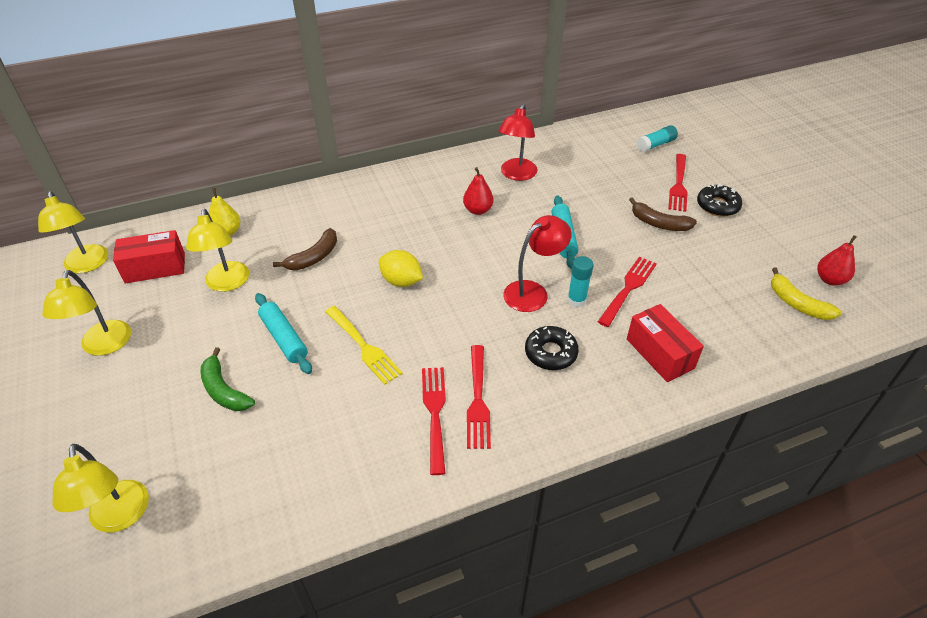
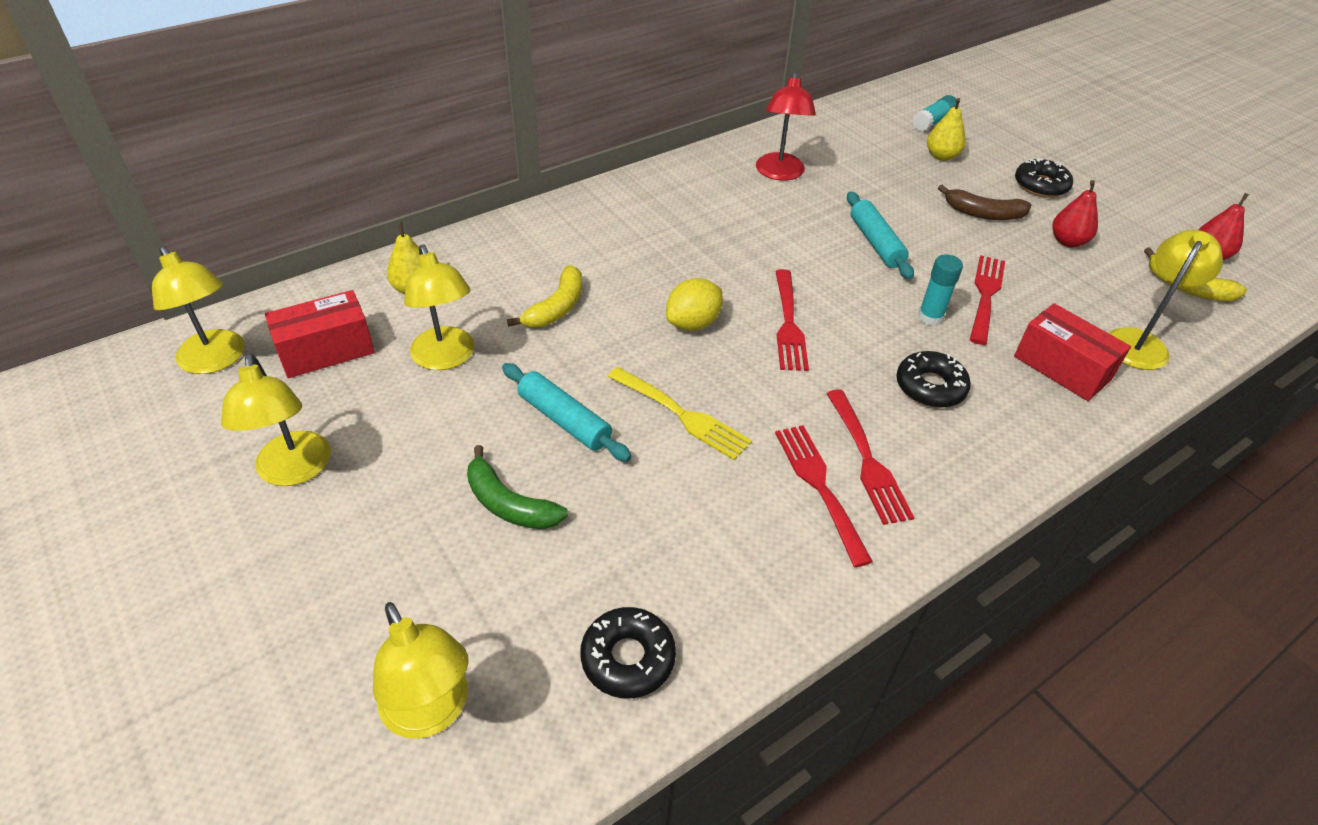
camera: 15 degrees left, 0 degrees up
(253, 507) = (628, 658): none -> black donut
(314, 257) = (557, 307): brown banana -> yellow banana
(401, 281) = (693, 323): yellow lemon -> yellow lemon turned 60 degrees counterclockwise
(478, 210) = (751, 222): red pear -> red pear (1067, 241)
(533, 292) = (871, 314): red lamp -> none
(648, 173) = (941, 156): none -> yellow pear
(678, 185) = (983, 166): red fork -> red fork (788, 324)
(734, 342) = (1140, 342): none -> yellow lamp

